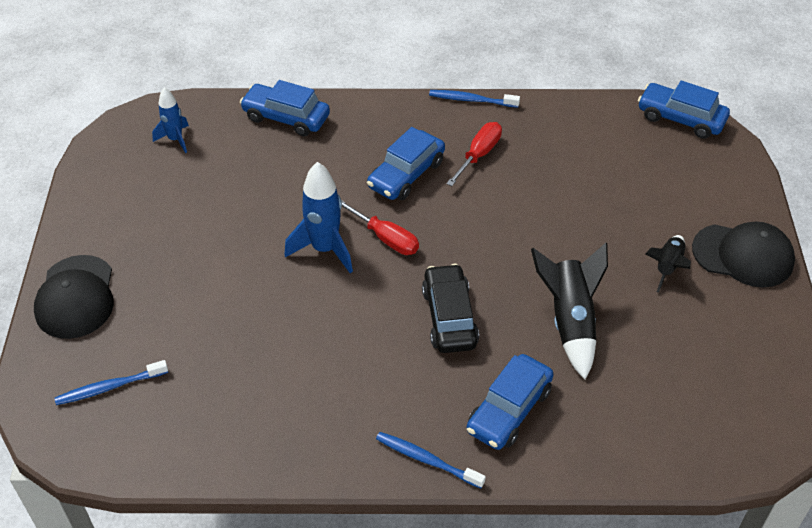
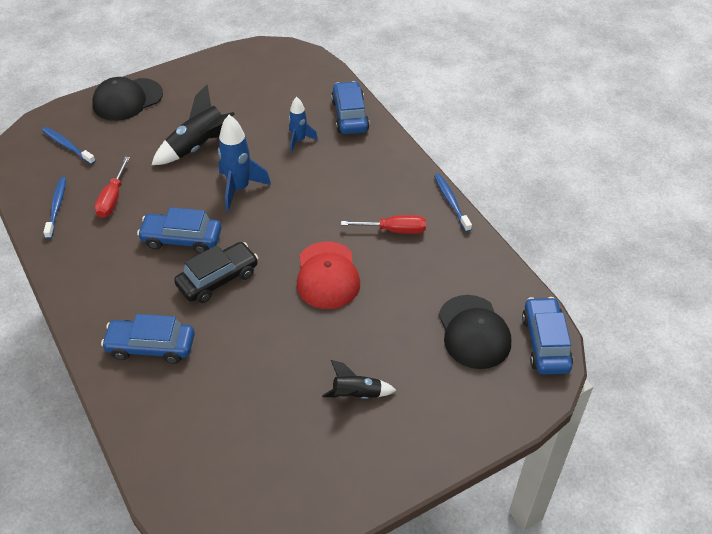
camera: 60 degrees right, 0 degrees up
(175, 139) = (288, 77): blue rocket -> blue rocket (299, 140)
(385, 238) = (271, 214): red screwdriver -> red screwdriver (113, 198)
(406, 174) = (341, 199): blue car -> blue car (182, 239)
(427, 460) = (85, 318): blue toothbrush -> blue toothbrush (57, 207)
(505, 228) = (327, 275): none -> red cap
(570, 321) = (257, 351): black rocket -> black rocket (199, 146)
(743, 255) = (407, 445): black cap -> black cap (474, 332)

